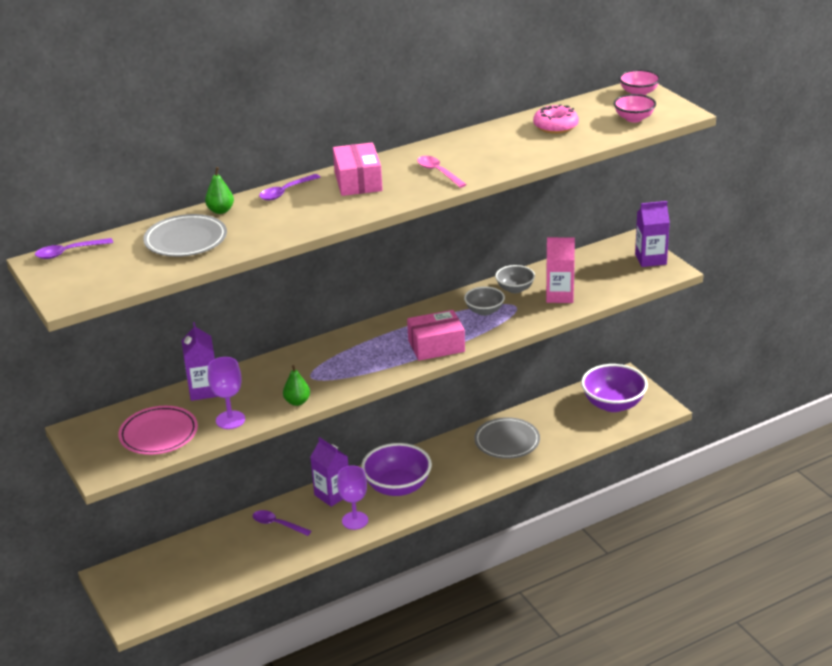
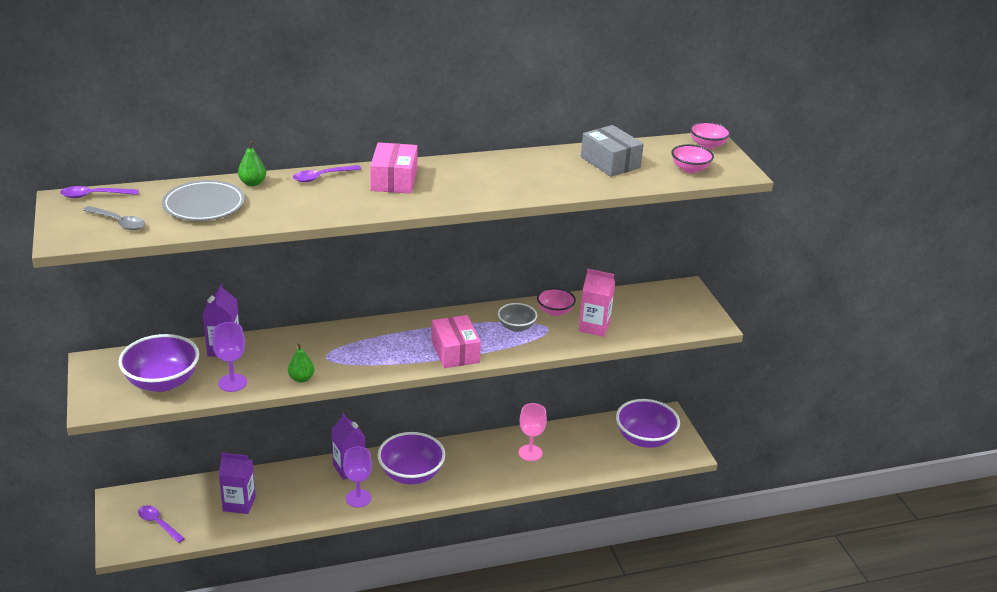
camera: 10 degrees right, 0 degrees up
(111, 272) = (118, 222): none -> grey spoon
(159, 434) = (162, 382): pink plate -> purple bowl
(277, 524) = (287, 485): purple spoon -> purple spoon (158, 524)
(436, 346) = (455, 352): pink box -> pink box turned 75 degrees clockwise
(438, 172) = (474, 186): pink spoon -> none
(507, 441) = (530, 453): grey plate -> pink goblet
(515, 289) = (555, 311): grey bowl -> pink bowl
(555, 126) = (610, 162): pink donut -> grey box
(650, 259) = (698, 309): purple carton -> purple carton (239, 503)

